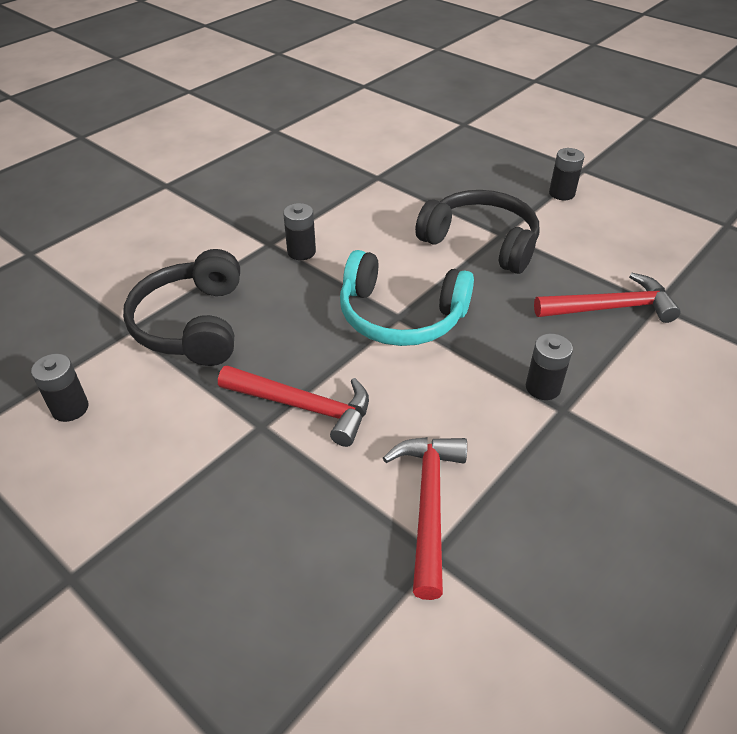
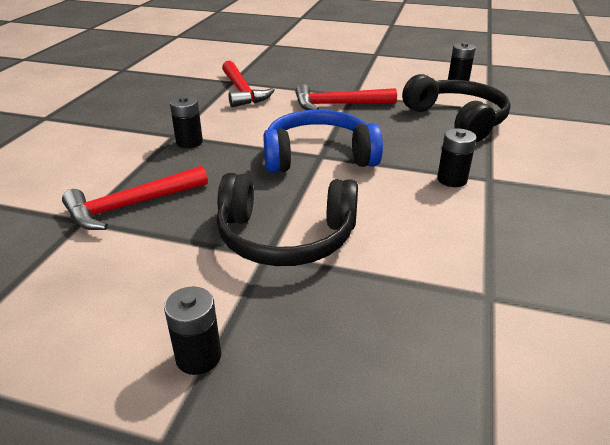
camera: 155 degrees right, 10 degrees down
(400, 316) = (318, 156): turquoise headphones -> blue headphones

